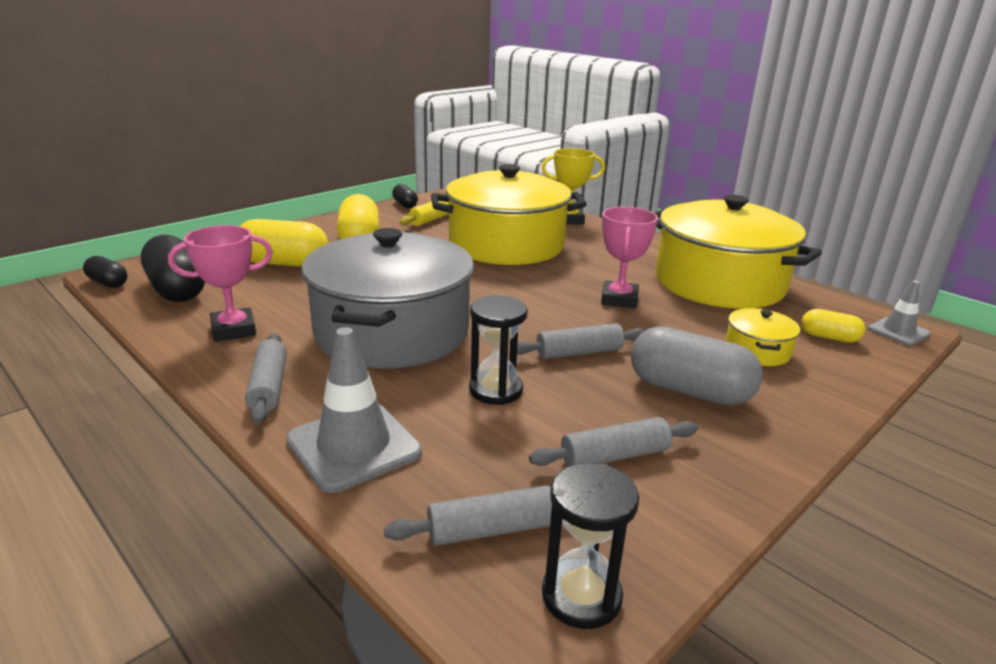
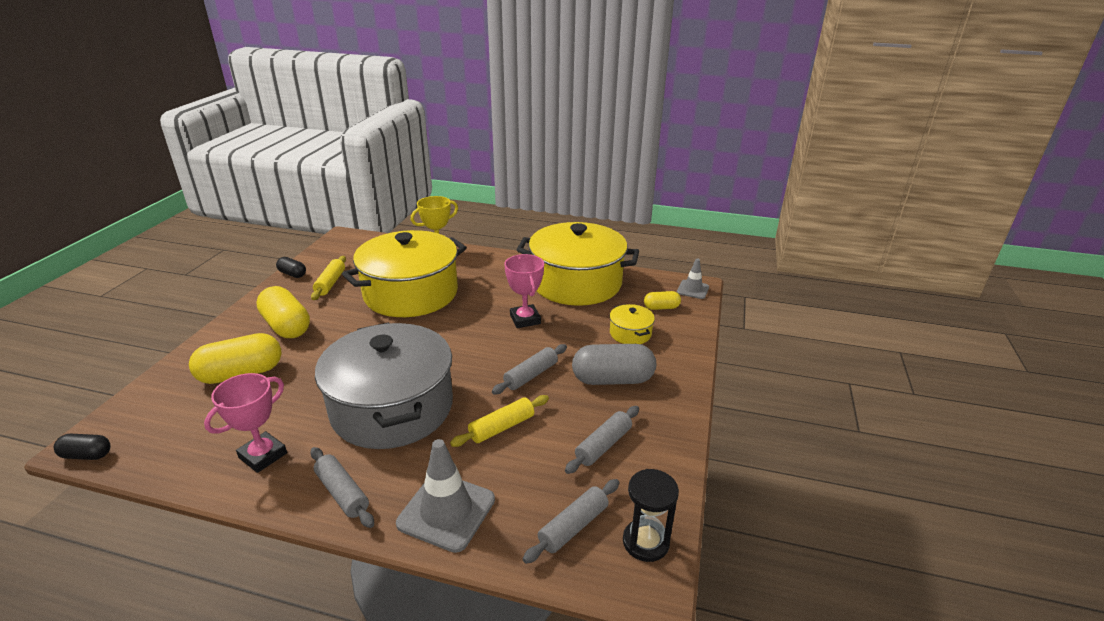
camera: 30 degrees left, 5 degrees up
(177, 289) = (167, 436): black capsule -> none
(496, 390) = (502, 427): black hourglass -> yellow rolling pin

